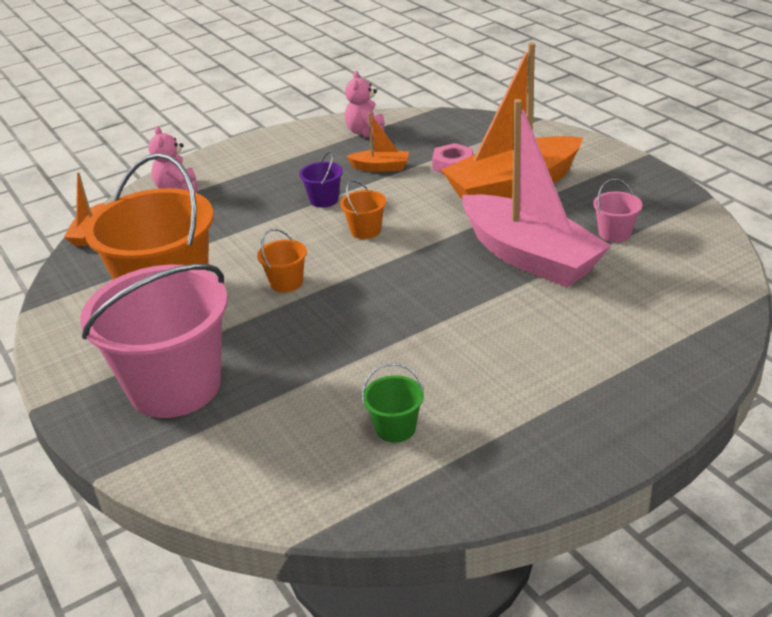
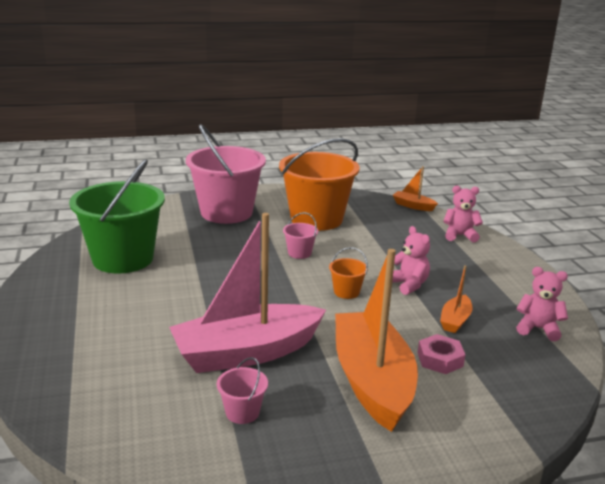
camera: 105 degrees right, 10 degrees down
(286, 283) = (299, 253): orange bucket -> pink bucket
(324, 200) = (408, 285): purple bucket -> pink teddy bear
(395, 428) = (123, 259): green bucket -> green bucket, size x2.47

